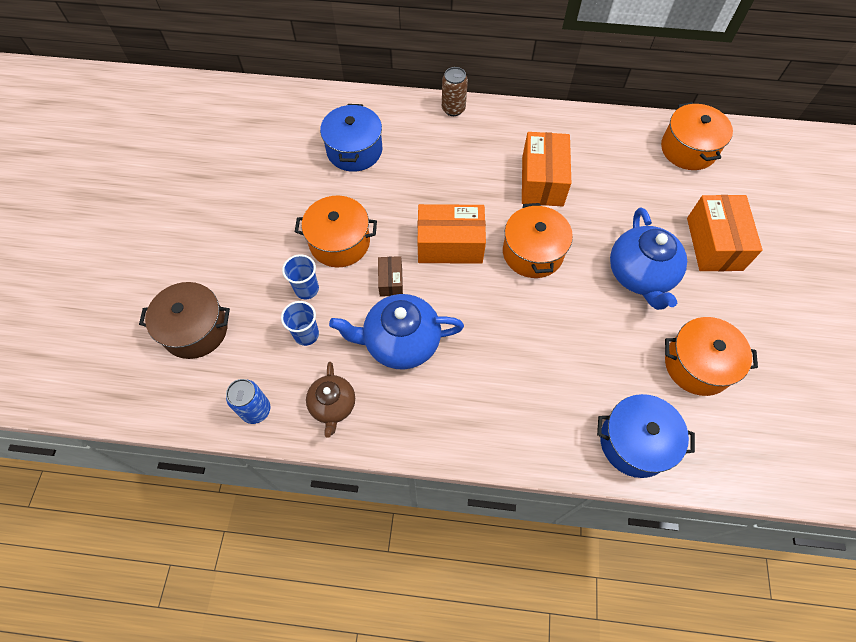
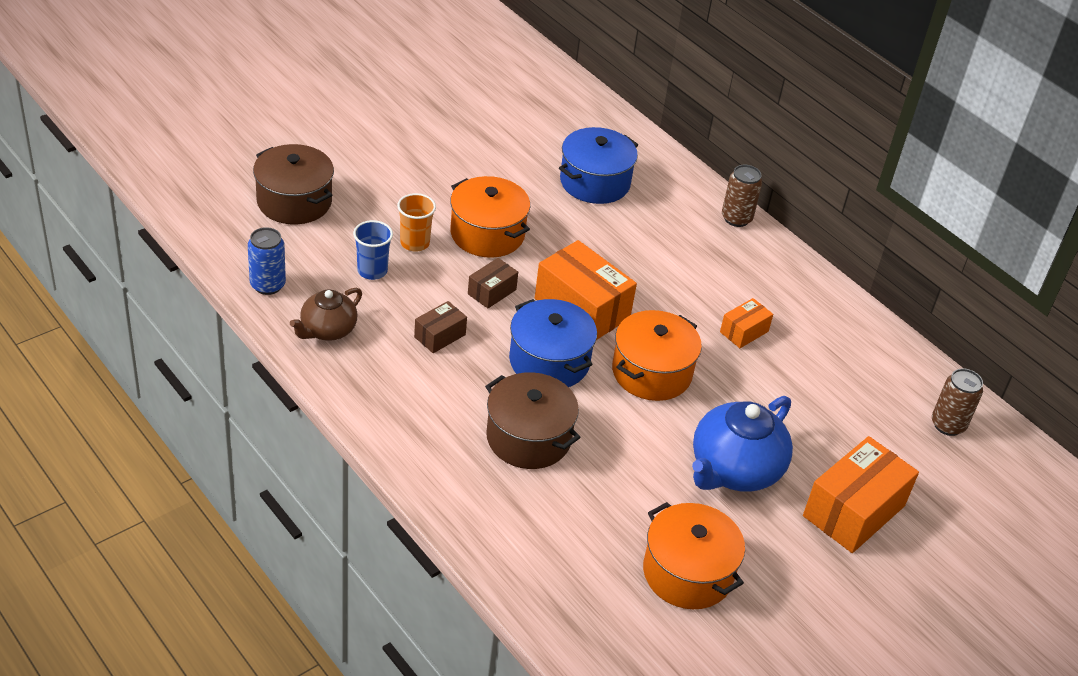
camera: 40 degrees right, 20 degrees down
(306, 289) = (415, 243): blue cup -> orange cup
(400, 342) = (440, 336): blue teapot -> brown box
(528, 362) = (528, 438): none -> brown pot
(542, 181) = (744, 332): orange box -> orange box, size x0.51
(635, 442) = (540, 567): blue pot -> blue pot (549, 361)
(688, 149) = (948, 425): orange pot -> brown can

